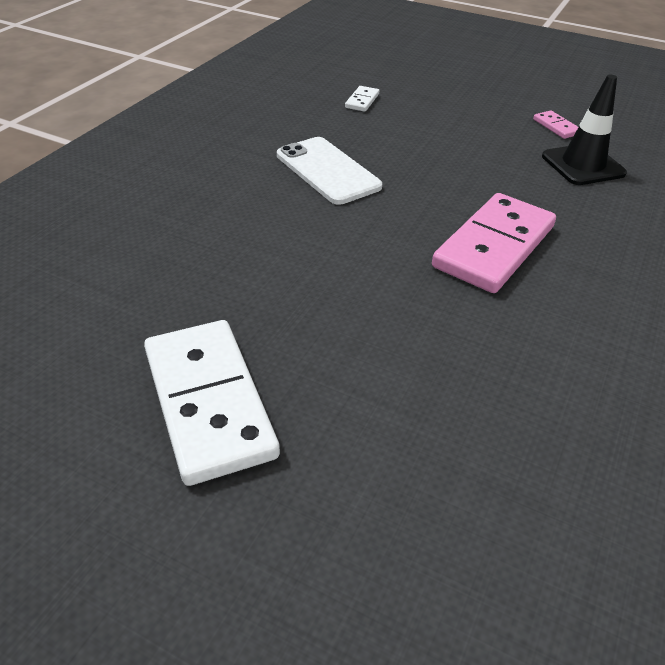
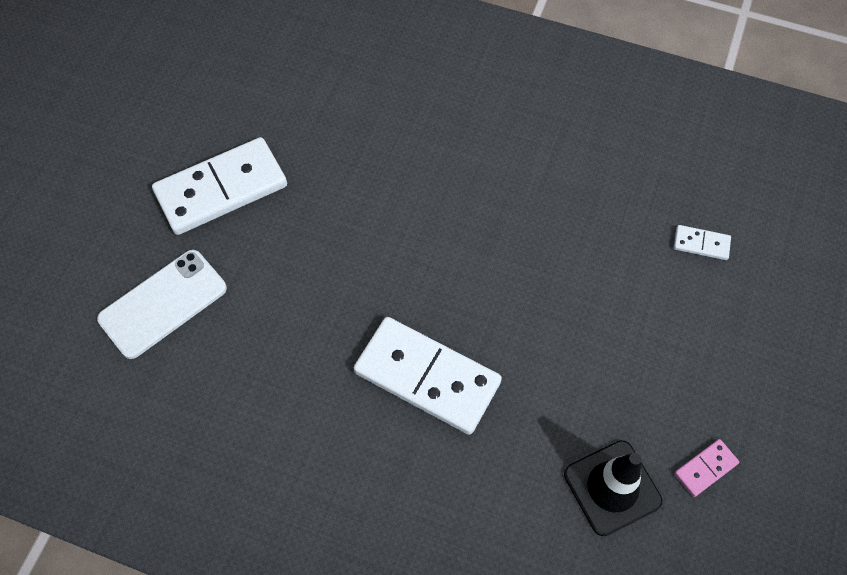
camera: 85 degrees right, 20 degrees up
(327, 171) = (531, 225): white phone -> white phone (163, 304)
(494, 247) = (427, 377): pink domino -> white domino

